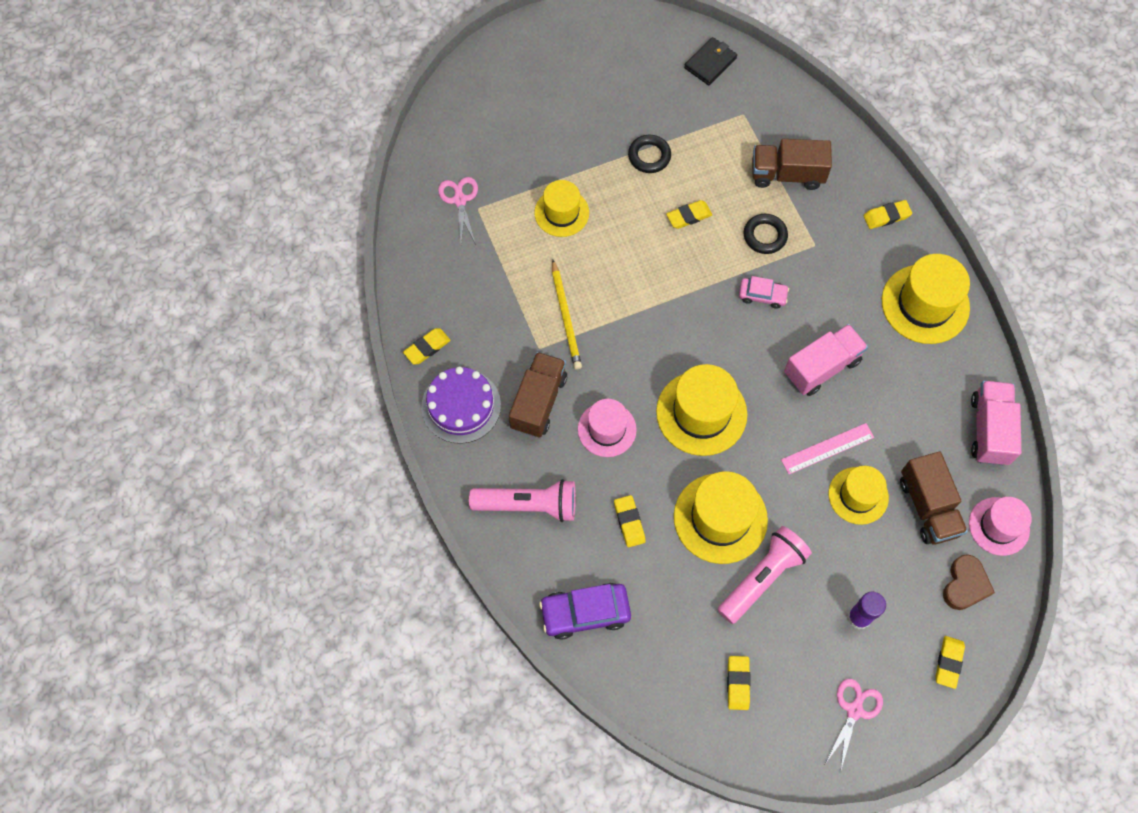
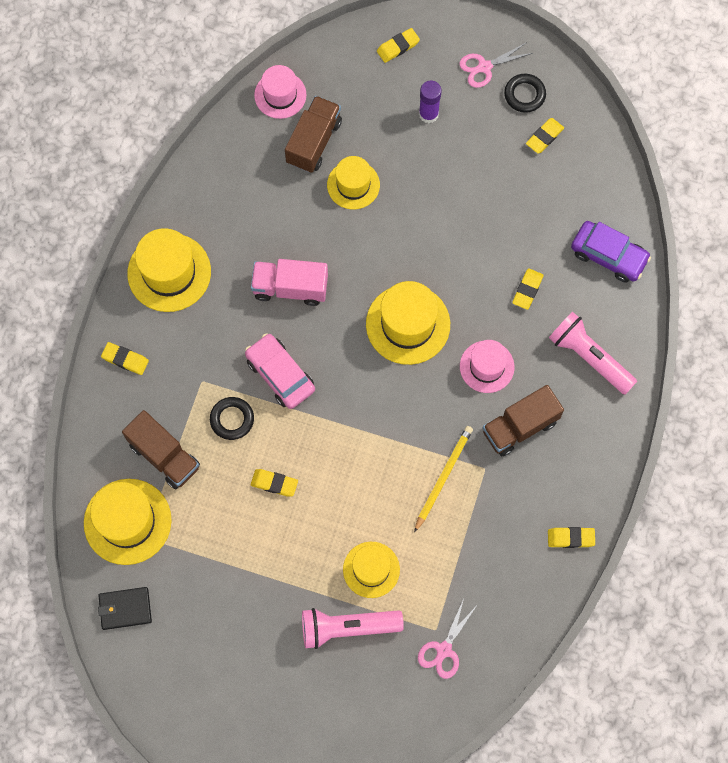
camera: 140 degrees left, 5 degrees up
(461, 406) = (580, 470): purple cake -> none
(649, 156) = (256, 562): black ring -> black ring (524, 95)
(720, 518) = (461, 244): yellow hat -> yellow hat (127, 521)
(762, 295) = (280, 374): pink car -> pink car, size x1.65
(762, 578) = (469, 185): pink flashlight -> pink flashlight (347, 627)
(827, 448) = (343, 230): pink ruler -> none
(965, 585) = (340, 79): brown heart -> none
(989, 430) = (220, 156): pink truck -> none

